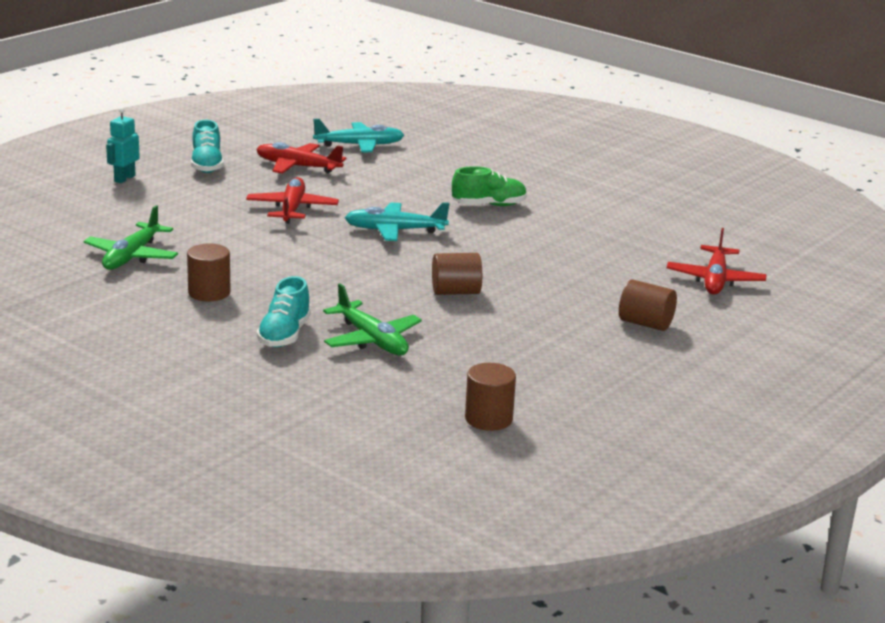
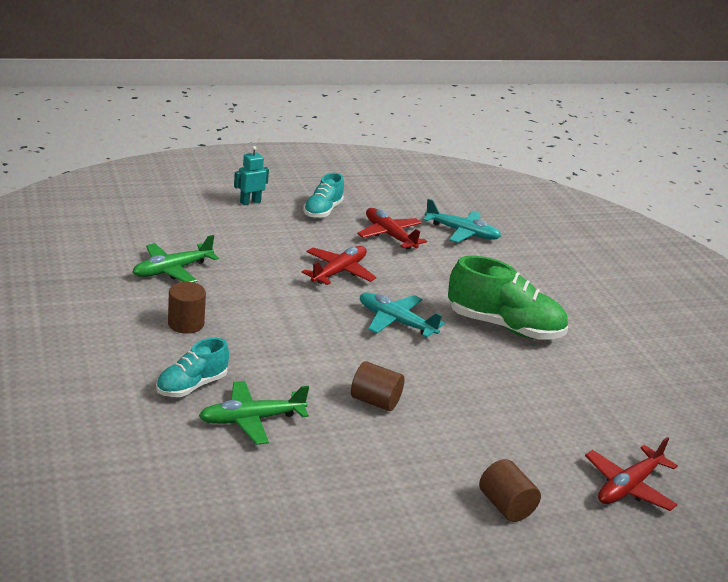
camera: 30 degrees right, 5 degrees up
(372, 340) = (251, 419): green plane -> green plane turned 75 degrees clockwise
(488, 419) = (249, 544): brown cylinder -> none
(489, 205) = (504, 327): green shoe -> green shoe, size x1.72

